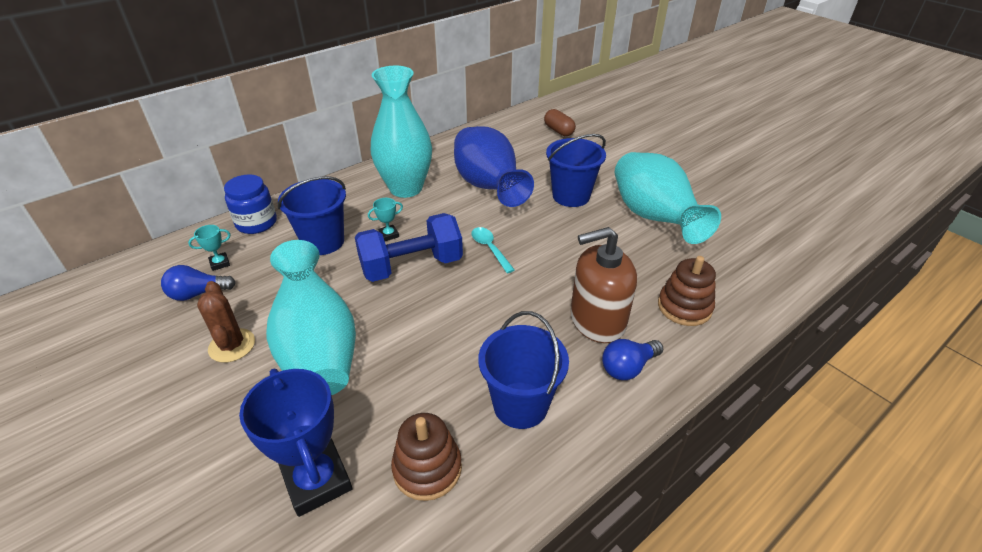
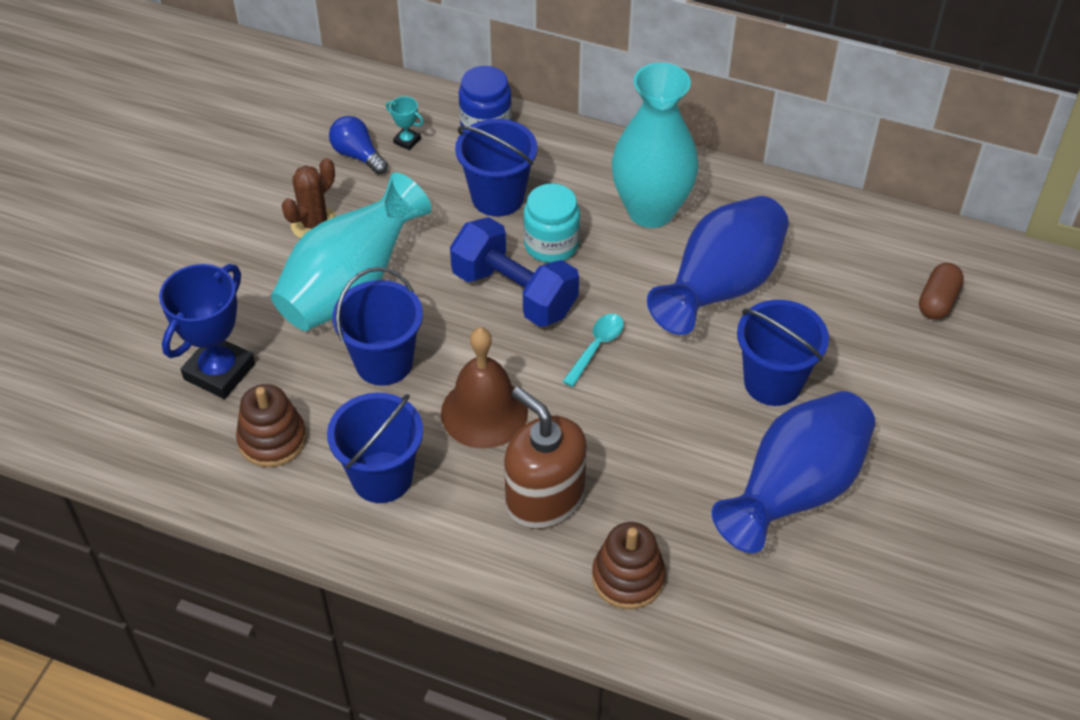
camera: 60 degrees right, 10 degrees up
(389, 235) = (551, 244): turquoise trophy -> turquoise jar
(410, 358) = (384, 362): none -> blue bucket
(501, 321) = (484, 412): none -> brown bell
(628, 367) = (490, 551): blue light bulb -> none
(653, 218) = (794, 491): turquoise vase -> blue vase

